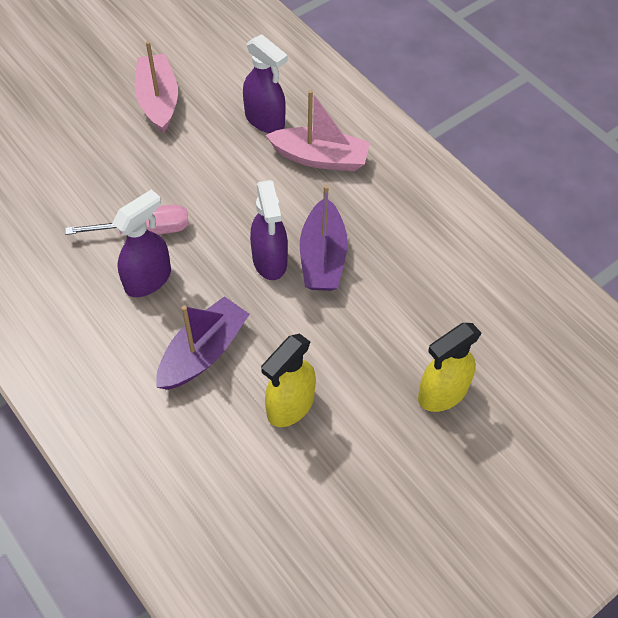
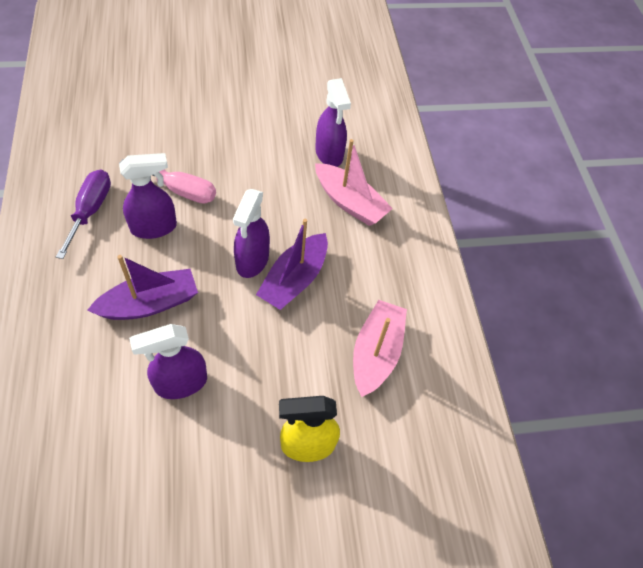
camera: 25 degrees right, 0 degrees up
(69, 297) = (90, 210): none -> purple screwdriver
(158, 101) = (262, 103): pink boat -> pink boat (376, 353)
(290, 406) = (180, 383): yellow spray bottle -> purple spray bottle

